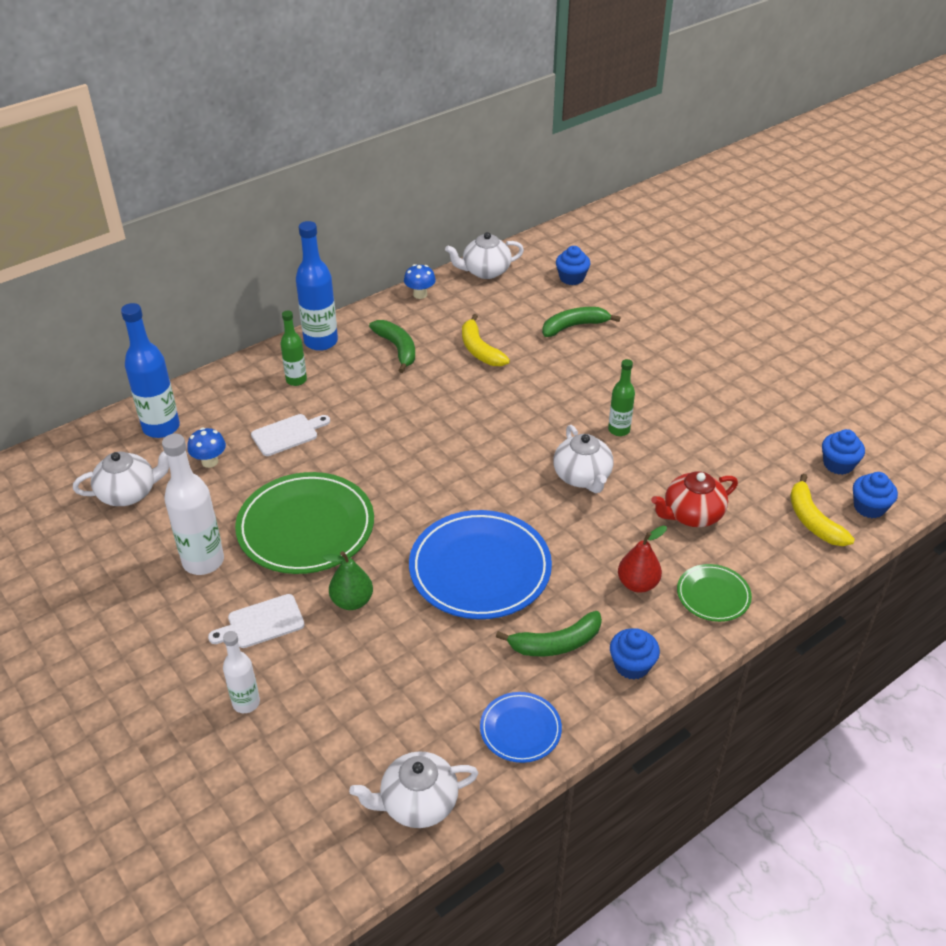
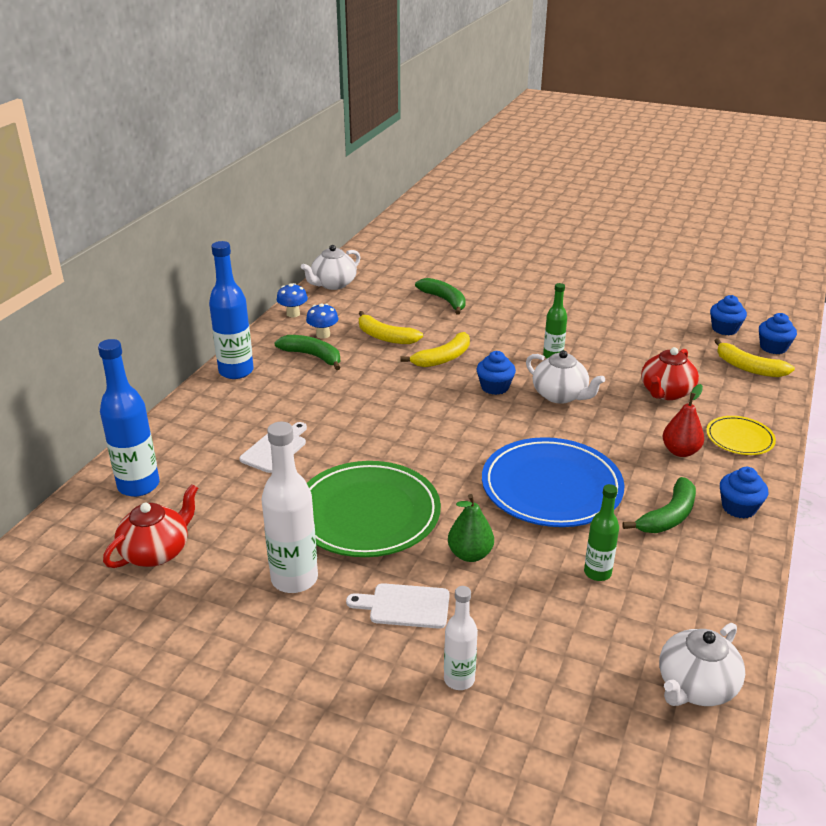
camera: 30 degrees left, 10 degrees down
(129, 493) = (156, 552): white teapot -> red teapot
(210, 462) = (218, 496): blue mushroom -> blue mushroom (323, 335)
(261, 623) = (405, 606): white cutting board -> white cutting board turned 60 degrees clockwise
(296, 380) = (241, 406): green bottle -> green bottle (597, 573)
(511, 393) = (443, 358): none -> yellow banana
(520, 729) = (711, 590): blue plate -> none
(571, 278) = (408, 271): blue cupcake -> blue cupcake (495, 387)
(574, 326) = (444, 300): green banana -> green banana turned 105 degrees clockwise
(713, 595) = (739, 438): green plate -> yellow plate

